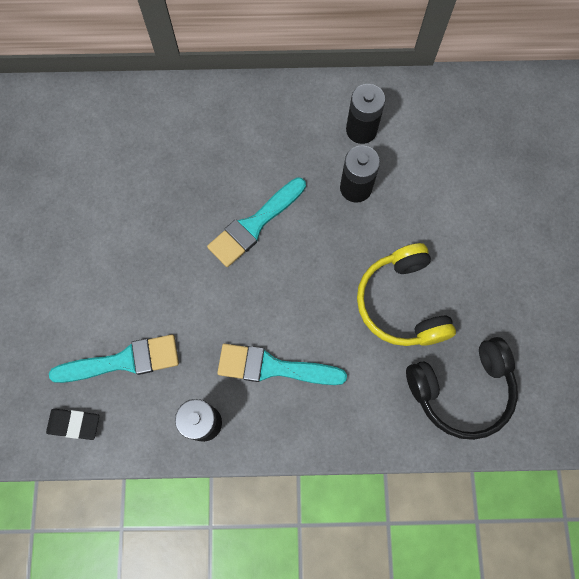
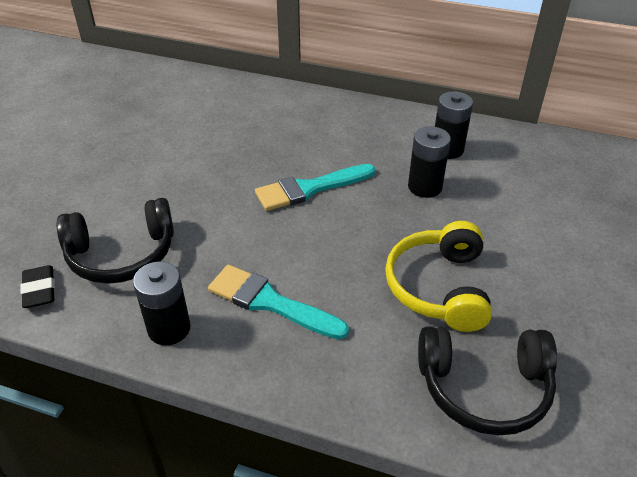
camera: 20 degrees right, 30 degrees down
(74, 424) = (39, 290): black eraser -> black eraser turned 45 degrees clockwise
(123, 361) = (122, 254): turquoise brush -> black headphones

